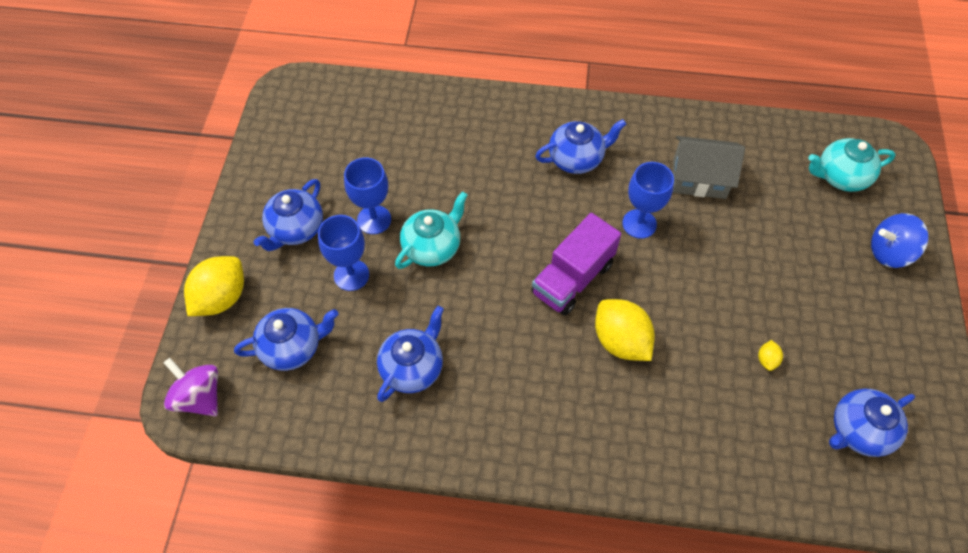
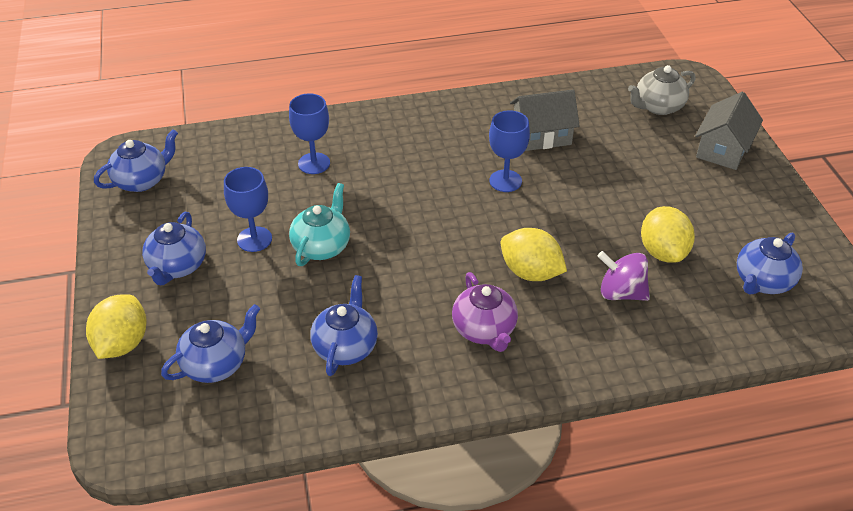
camera: 20 degrees left, 15 degrees down
(199, 397) = (134, 434): purple spinning top -> purple spinning top (621, 292)
(351, 275) = (251, 289): blue goblet -> blue goblet (314, 163)
(548, 393) = (484, 330): none -> purple teapot
(572, 278) = (465, 237): purple truck -> none
(576, 159) = (426, 146): blue teapot -> blue teapot (142, 180)
(767, 360) = (663, 252): yellow lemon -> yellow lemon, size x2.31
(840, 176) = (658, 106): turquoise teapot -> grey teapot
(889, 252) = (723, 149): blue spinning top -> grey house

